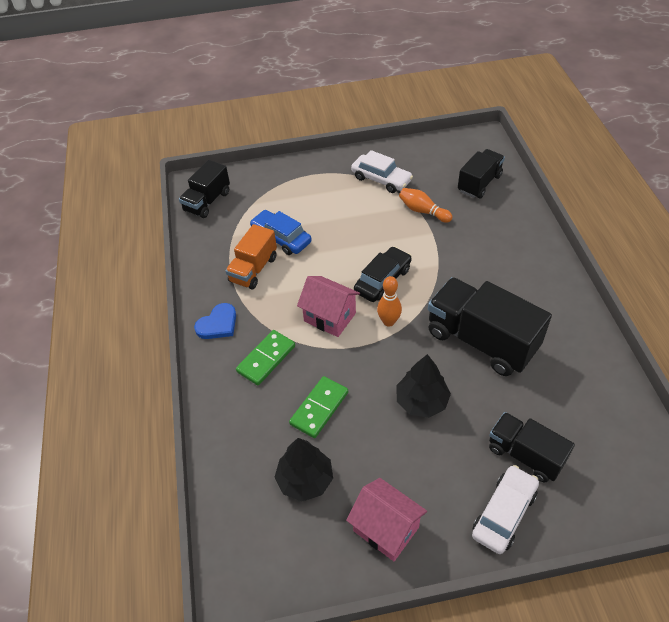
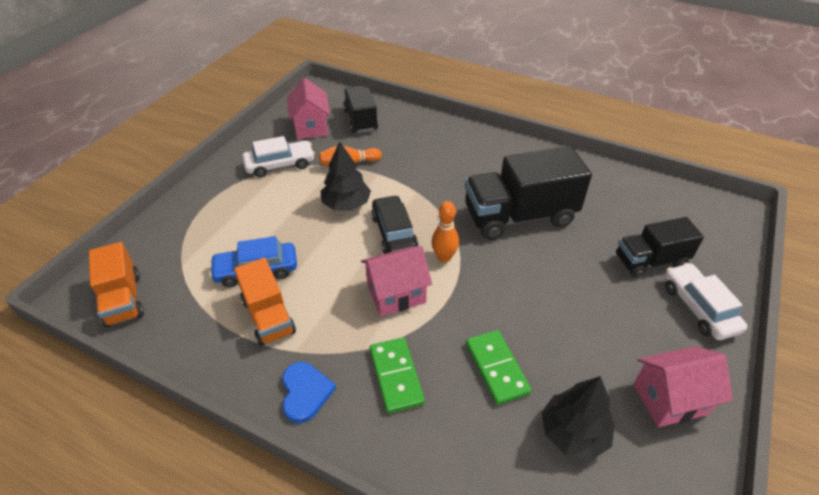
camera: 55 degrees left, 5 degrees down
(207, 201) = (123, 299): black truck -> orange truck
(421, 401) = (550, 289): black tree -> black tree (346, 204)
(438, 165) = (311, 127): none -> pink house

